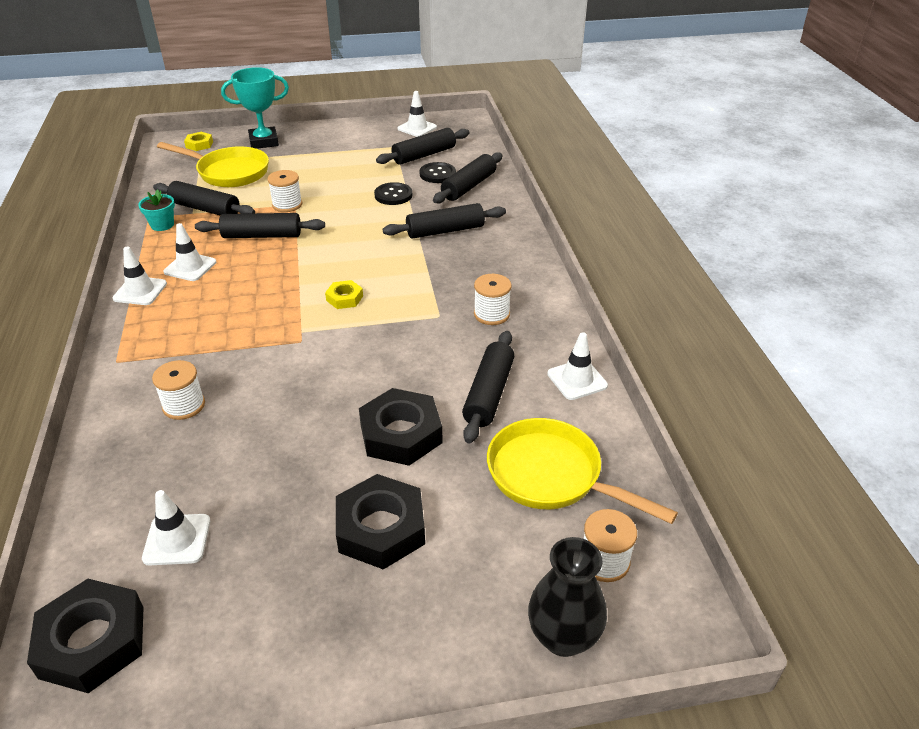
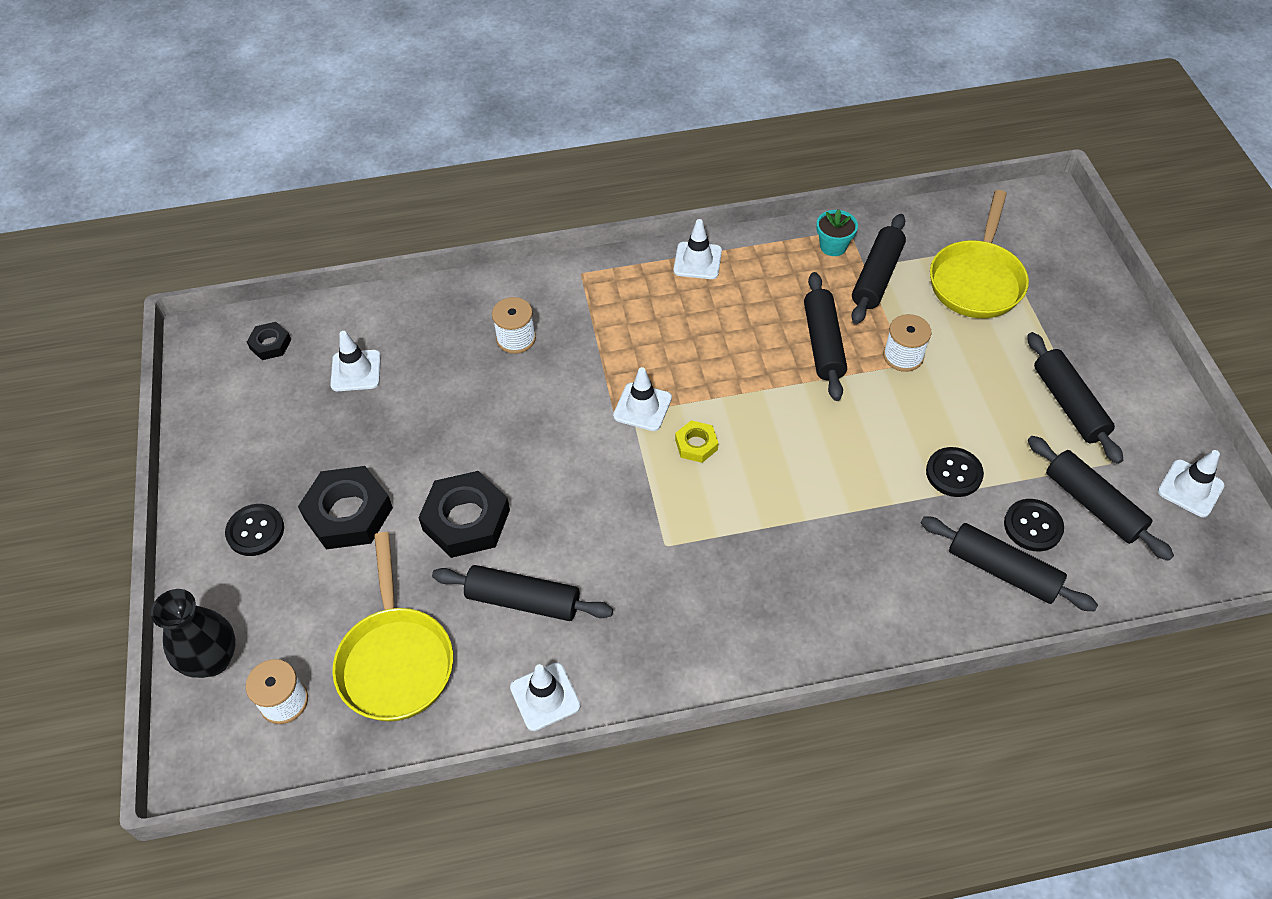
camera: 90 degrees right, 15 degrees up
(92, 641) = (270, 344): black nut -> black nut, size x0.52
(190, 267) = (747, 291): white traffic cone -> white traffic cone (642, 407)
(199, 144) = (1048, 233): yellow nut -> none
(264, 142) = (1077, 300): turquoise trophy -> none
(394, 617) = (255, 531): none -> black button
(445, 231) = (865, 543): black rolling pin -> black rolling pin (1069, 404)
(491, 314) = (672, 603): white spool -> none
(551, 476) = (396, 660): yellow pan -> yellow pan turned 135 degrees clockwise

